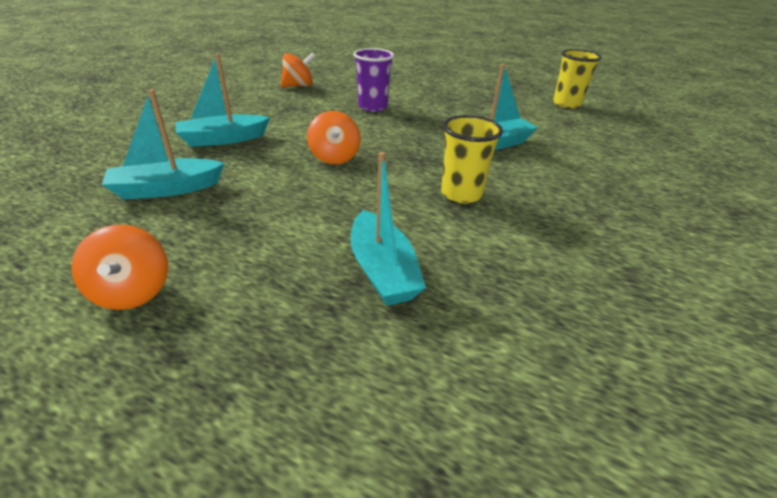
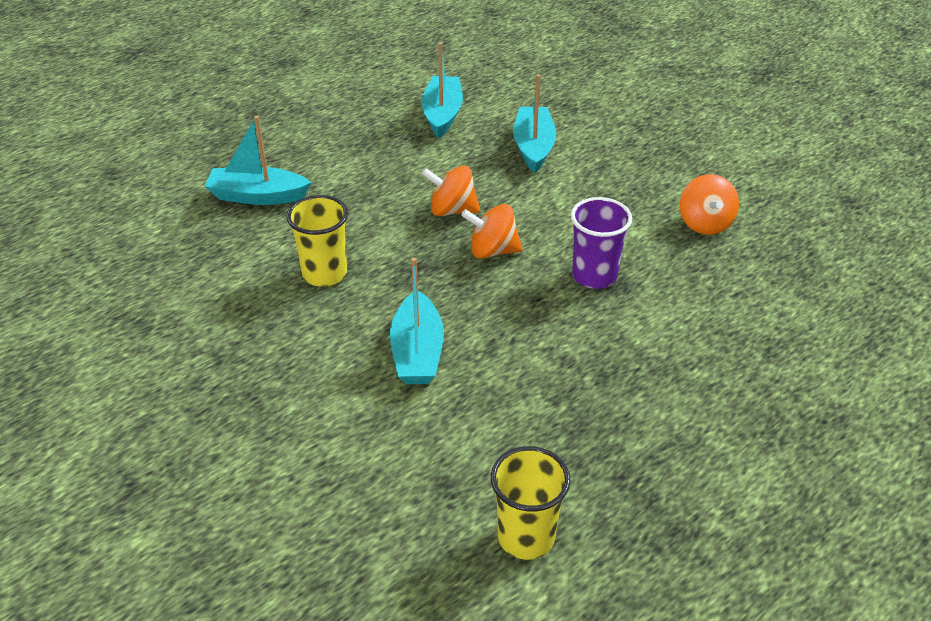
camera: 115 degrees right, 5 degrees up
(133, 291) = (317, 102): orange spinning top -> orange spinning top (492, 251)

